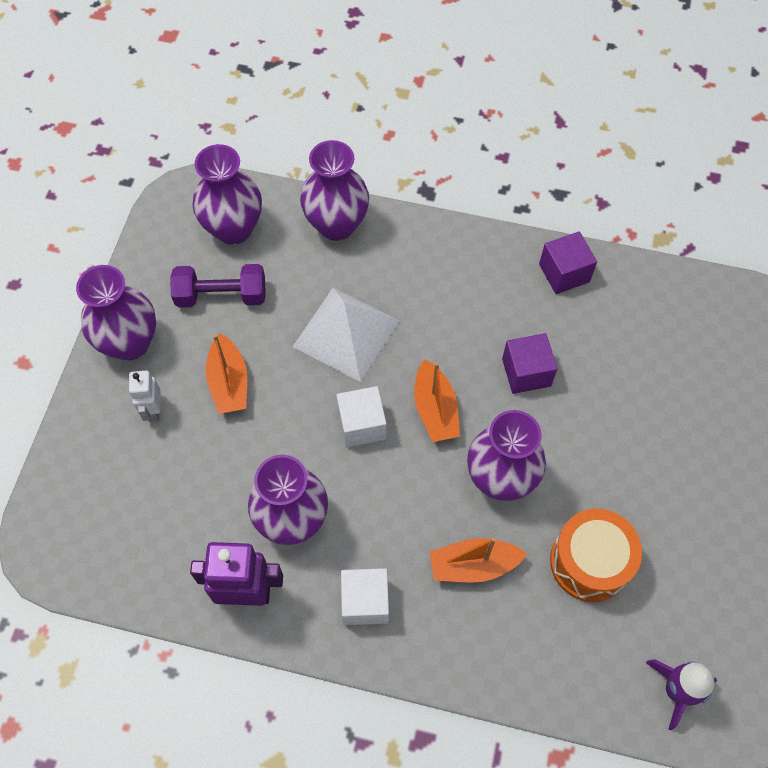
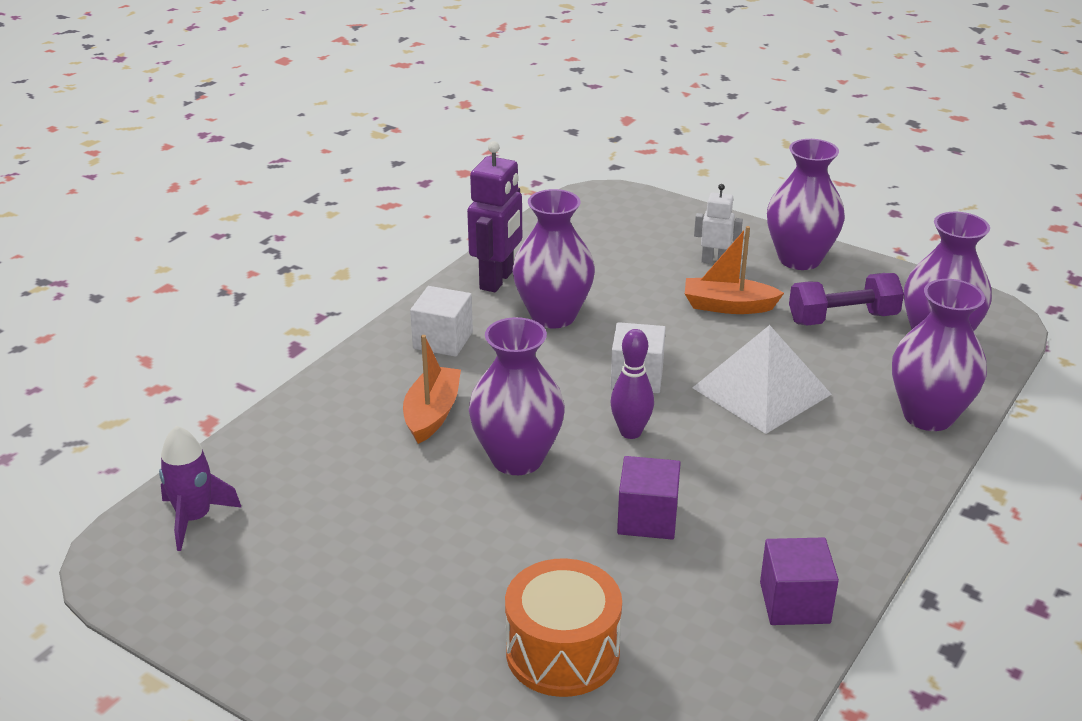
camera: 110 degrees right, 30 degrees down
(221, 295) = (842, 318): purple dumbbell -> purple dumbbell turned 60 degrees clockwise
(435, 409) = (630, 432): orange boat -> purple bowling pin
(589, 562) = (376, 498): orange drum -> orange drum (562, 652)

